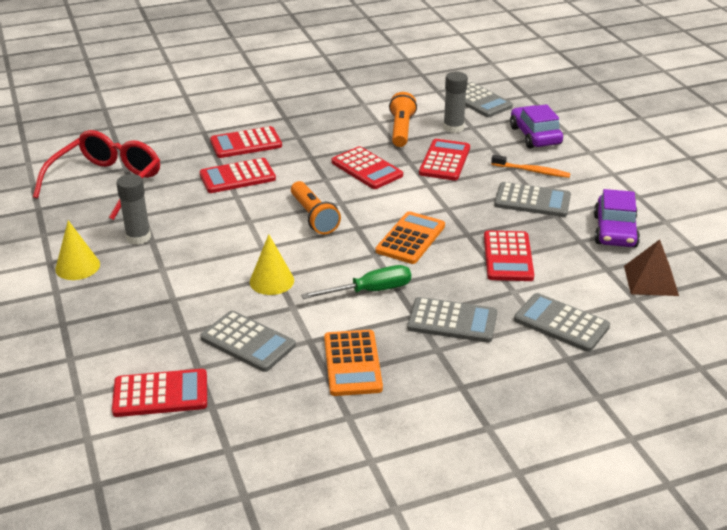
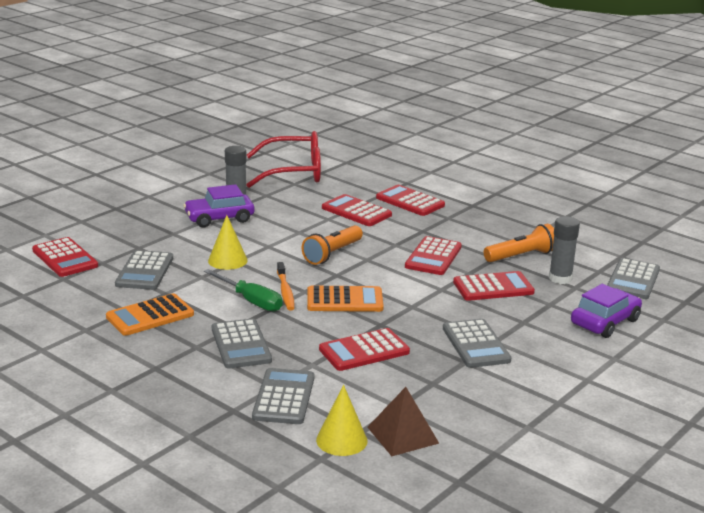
camera: 60 degrees right, 10 degrees down
(77, 266) = (182, 194): yellow cone -> yellow cone (341, 440)
(532, 171) = (532, 334): orange toothbrush -> orange toothbrush (285, 291)
(614, 231) = (472, 399): purple car -> purple car (219, 218)

